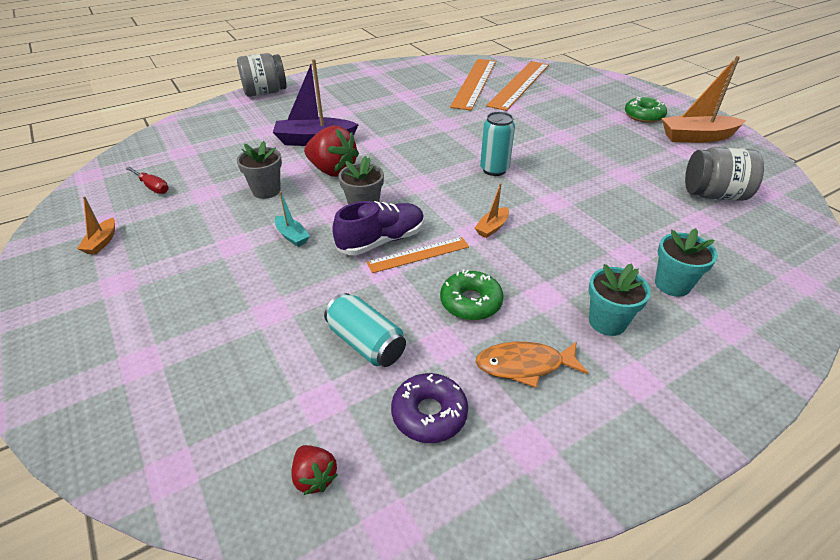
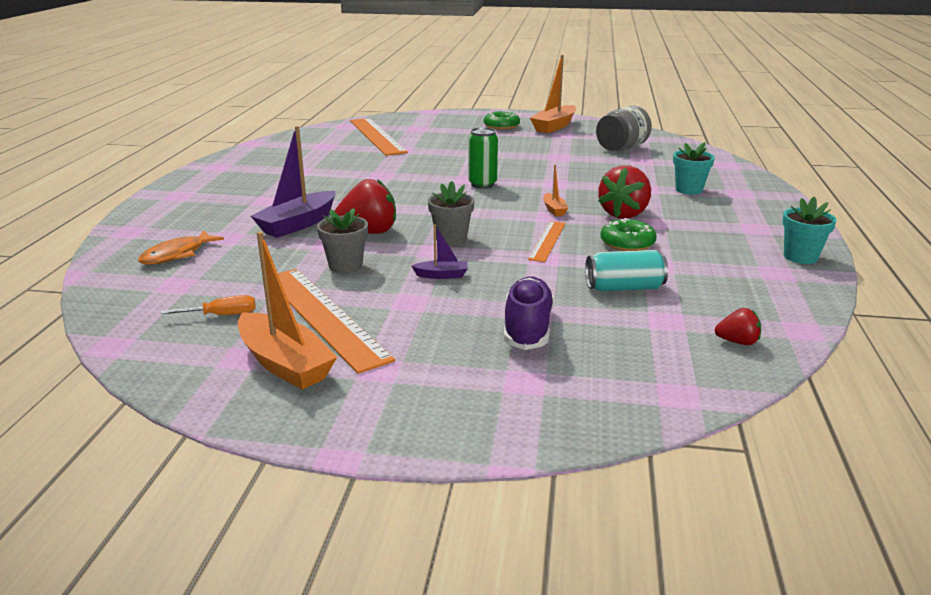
camera: 50 degrees left, 15 degrees down
(102, 242) = (285, 364): orange boat -> orange boat, size x2.04
(152, 187) = (222, 315): red screwdriver -> orange screwdriver
(265, 92) = (142, 216): grey jar -> none
(292, 236) = (442, 275): turquoise boat -> purple boat
(382, 241) = (508, 246): purple shoe -> purple shoe (527, 328)
(429, 414) = (719, 290): purple donut -> none
(474, 83) = (338, 146): orange ruler -> orange ruler (324, 316)
(494, 170) = (482, 184): turquoise can -> green can
(524, 365) = (709, 250): orange fish -> orange fish (177, 254)
(540, 270) = (624, 214): none -> red strawberry
(607, 322) = (699, 216): turquoise flower pot -> turquoise flower pot (800, 257)

